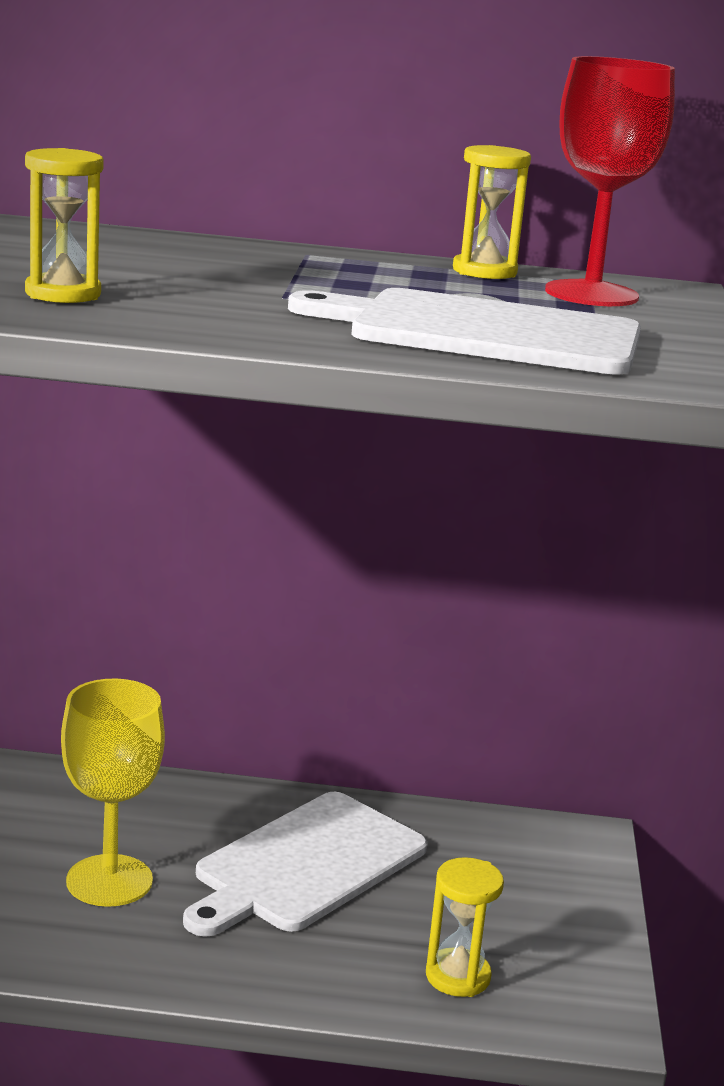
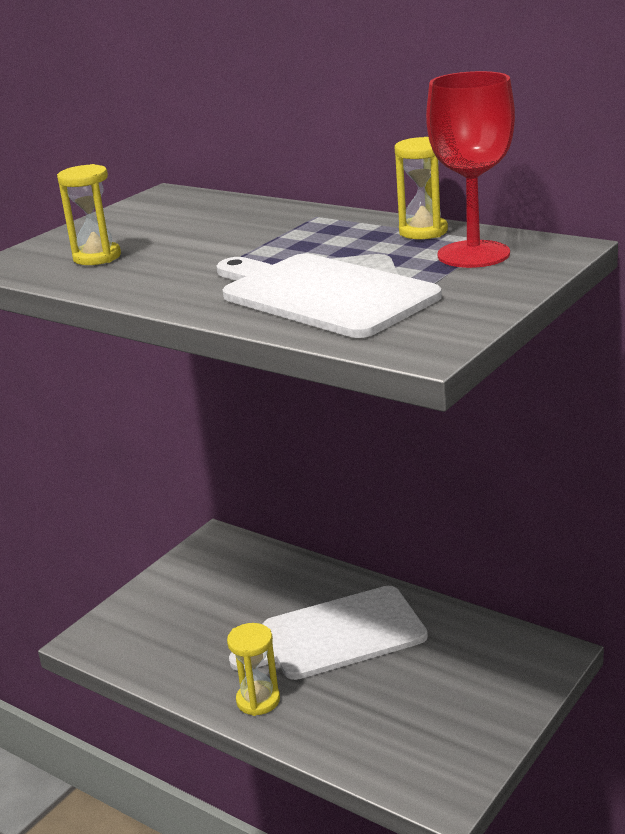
camera: 35 degrees right, 5 degrees up
(109, 881) = (210, 621): yellow goblet -> none
(457, 976) = (371, 736): yellow hourglass -> yellow hourglass (258, 700)

